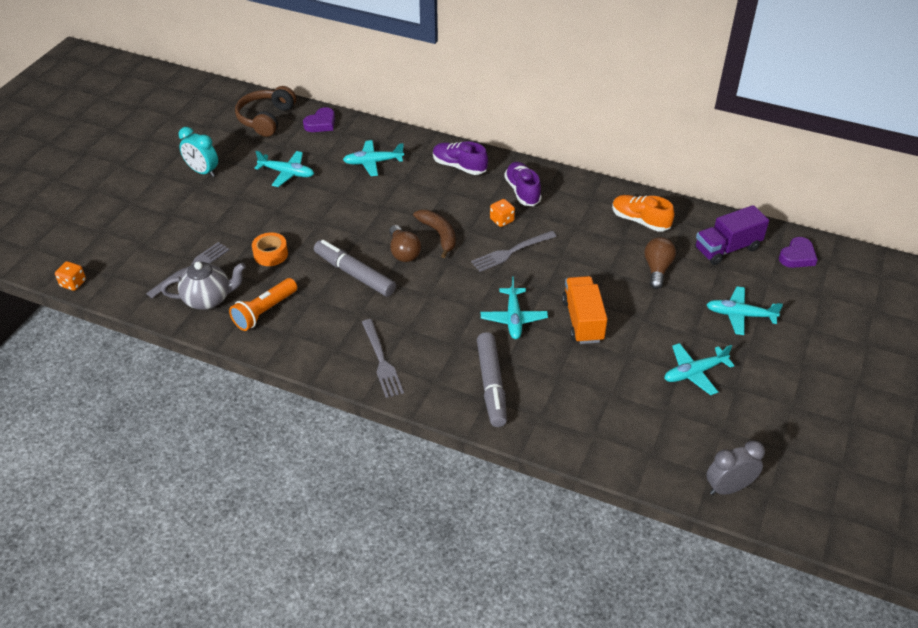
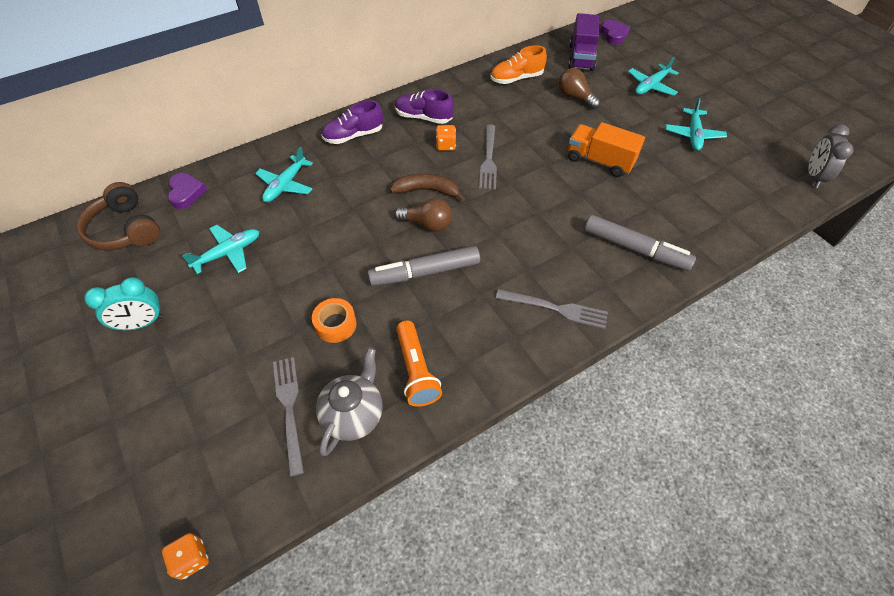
camera: 55 degrees left, 10 degrees up
(513, 319) = (568, 197): turquoise plane -> none

